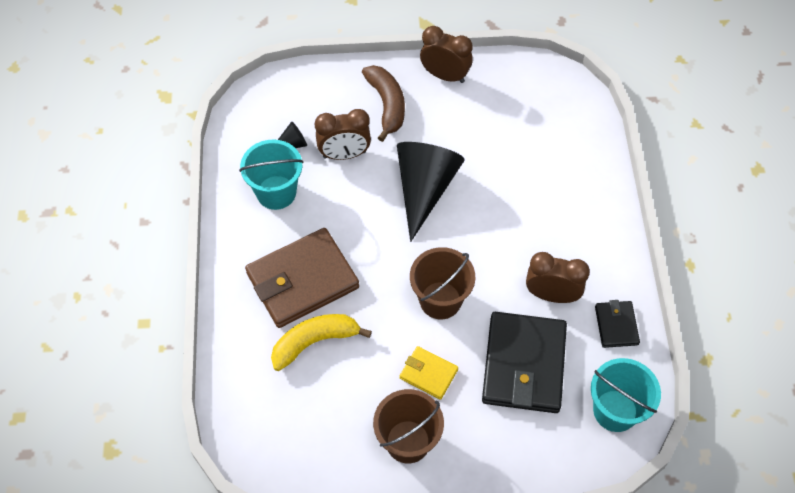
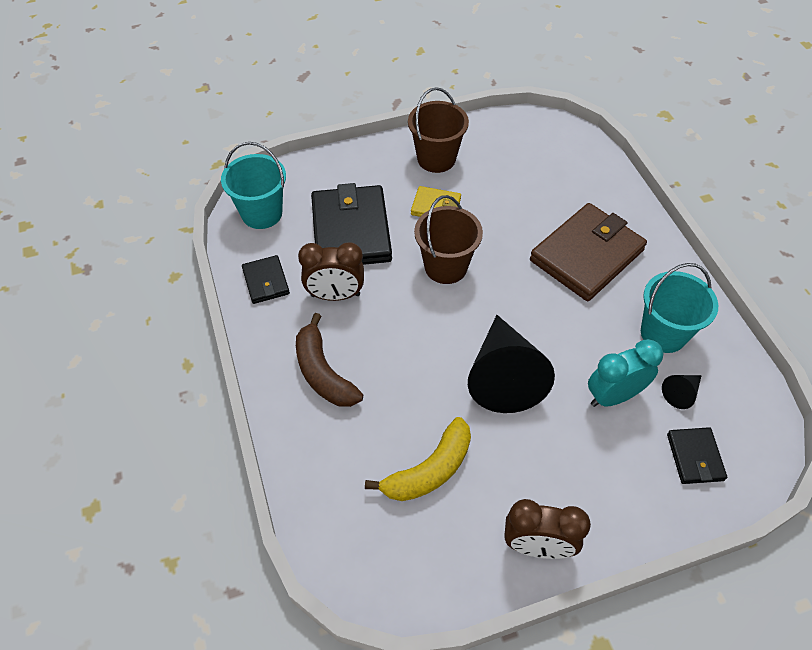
camera: 165 degrees right, 5 degrees down
(308, 101) = (695, 457): none -> black wallet
(314, 342) = (548, 209): yellow banana -> yellow banana (429, 470)
(344, 154) = (613, 396): brown clock -> turquoise clock
(387, 105) = (595, 477): brown banana -> brown banana (323, 372)

